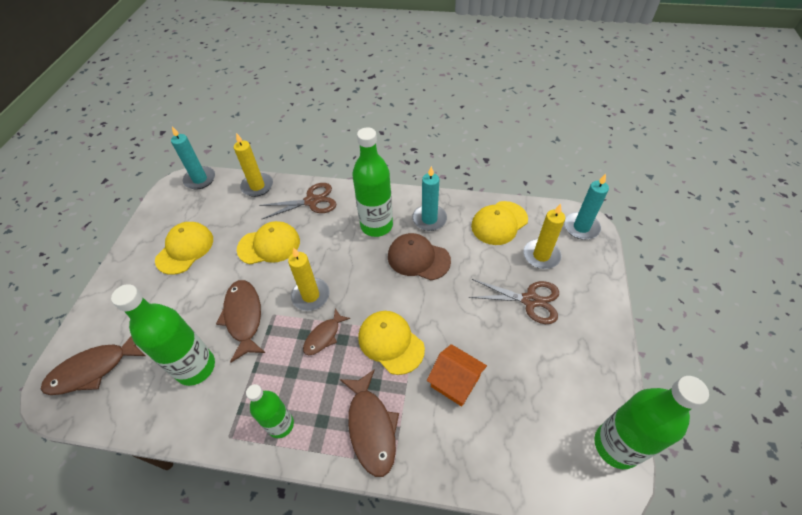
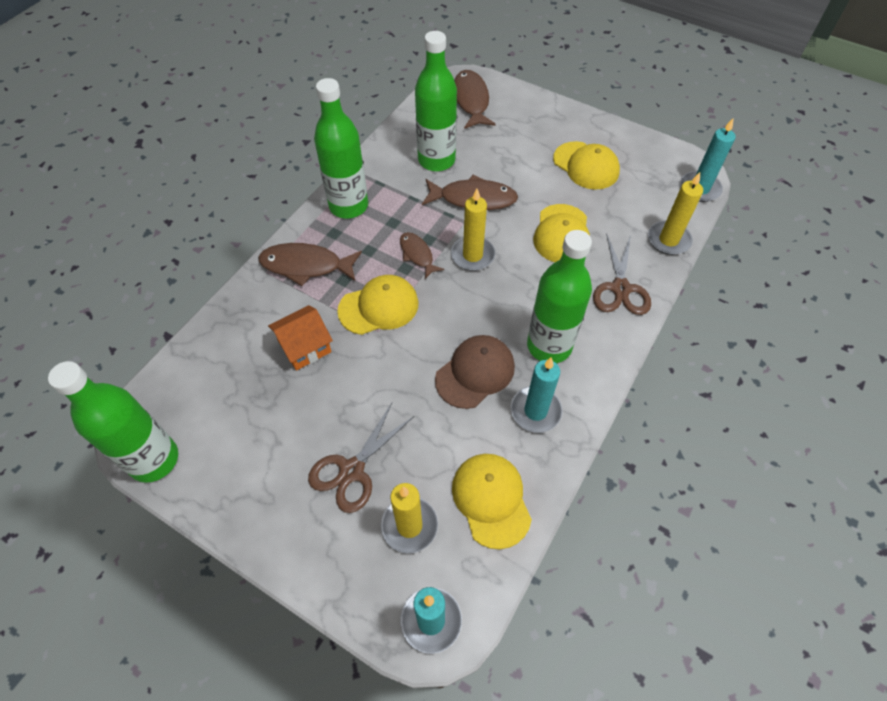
camera: 110 degrees right, 5 degrees up
(280, 425) = (348, 206): green bottle -> green bottle, size x1.60

